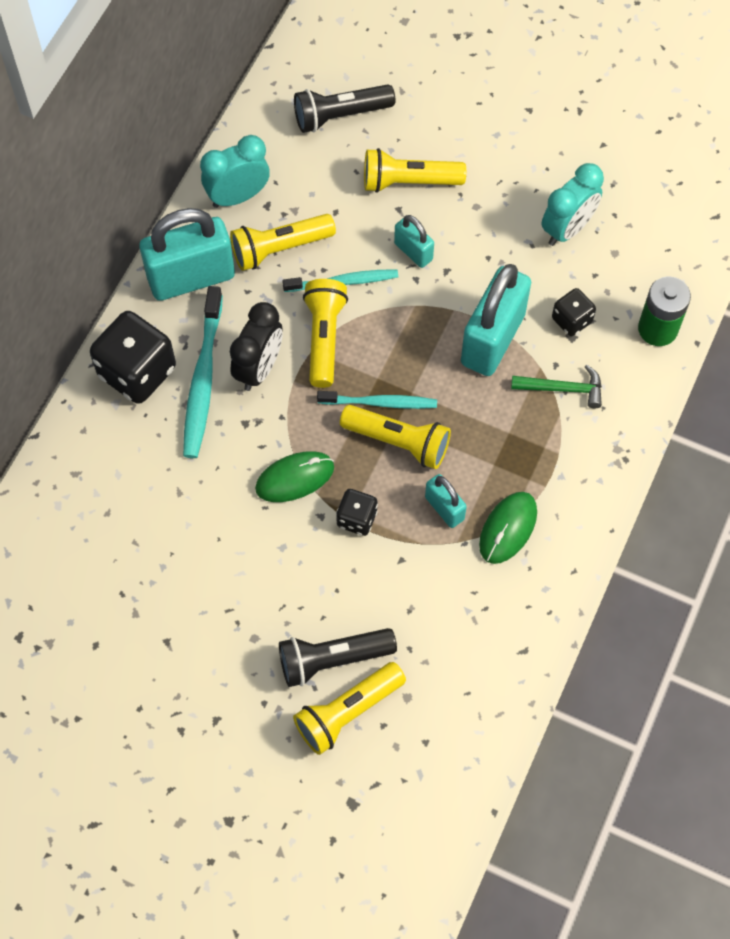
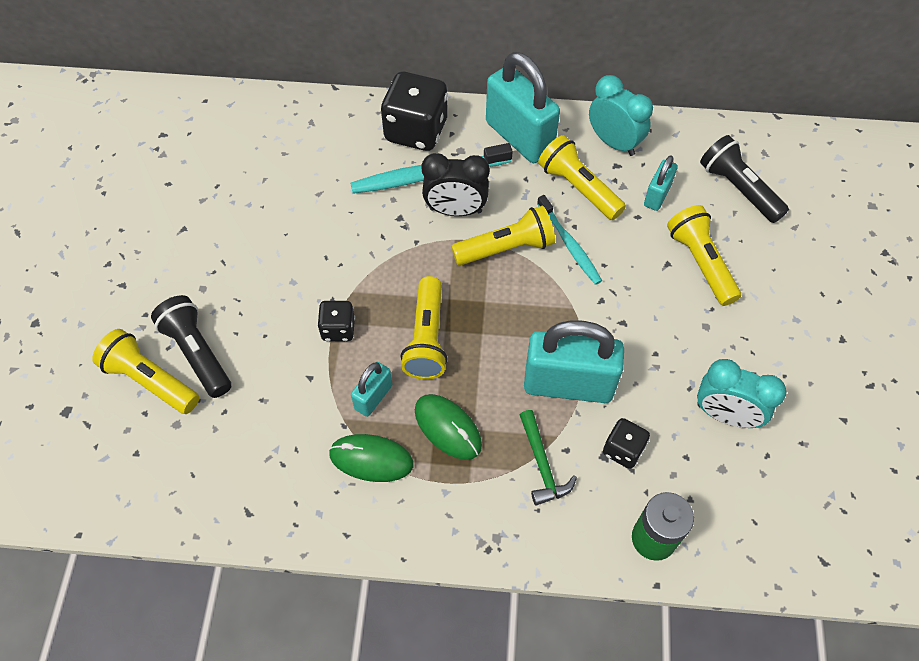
camera: 70 degrees right, 5 degrees down
(295, 478) = (361, 269): green mouse -> green mouse (448, 428)
(380, 403) = (460, 311): turquoise toothbrush -> none
(413, 251) = (629, 289): turquoise padlock -> turquoise padlock (657, 195)

